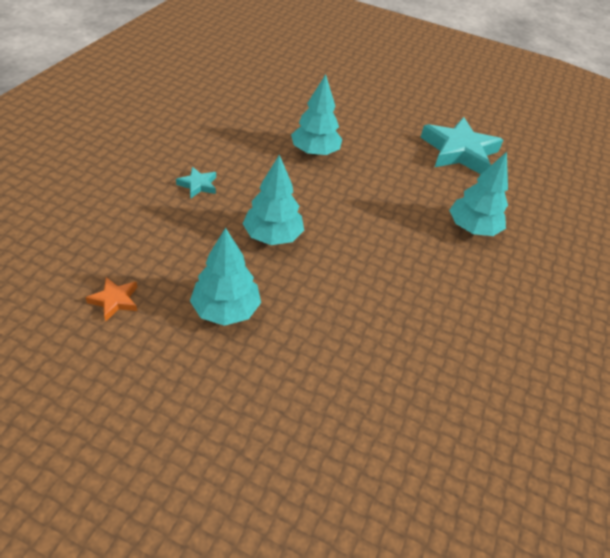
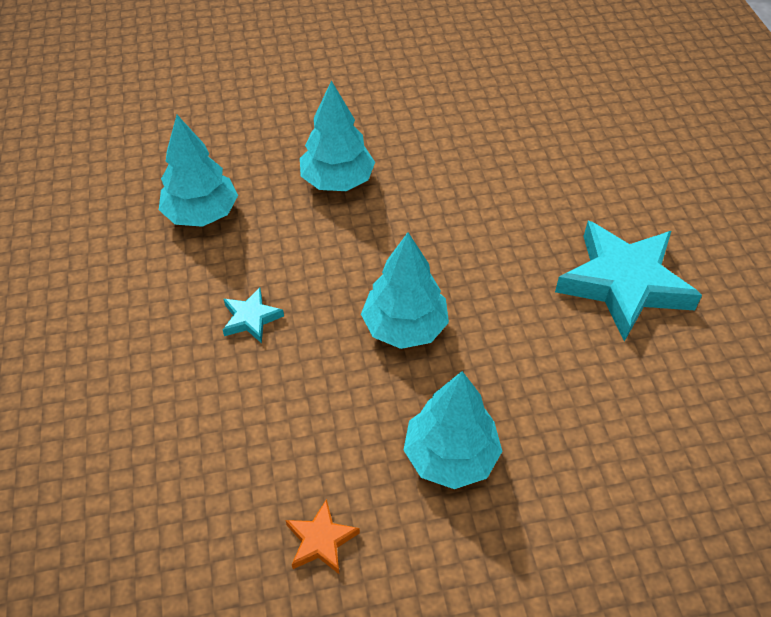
camera: 30 degrees left, 5 degrees up
(459, 151) = (486, 80): turquoise star -> turquoise star (624, 283)
(472, 228) = (587, 174): turquoise tree -> turquoise tree (201, 214)

